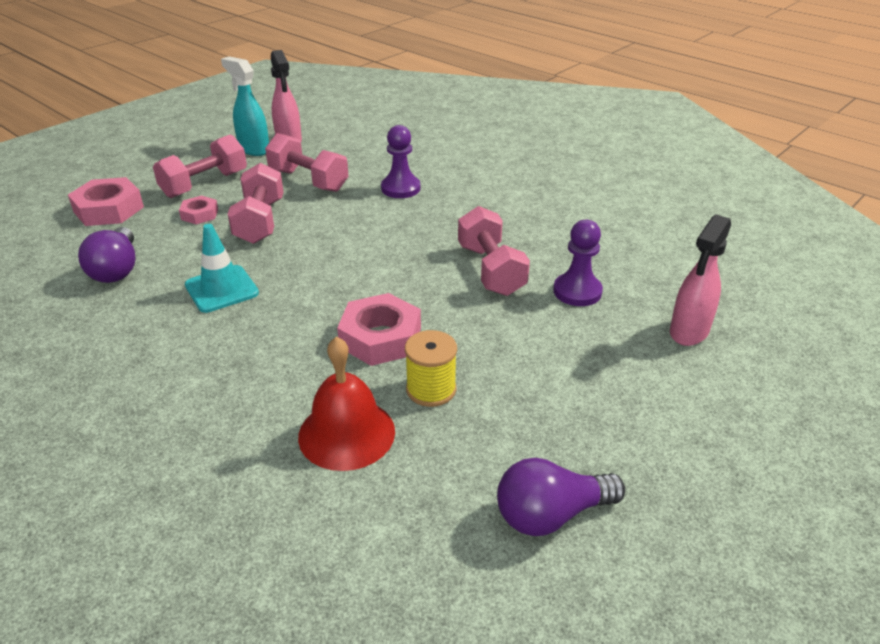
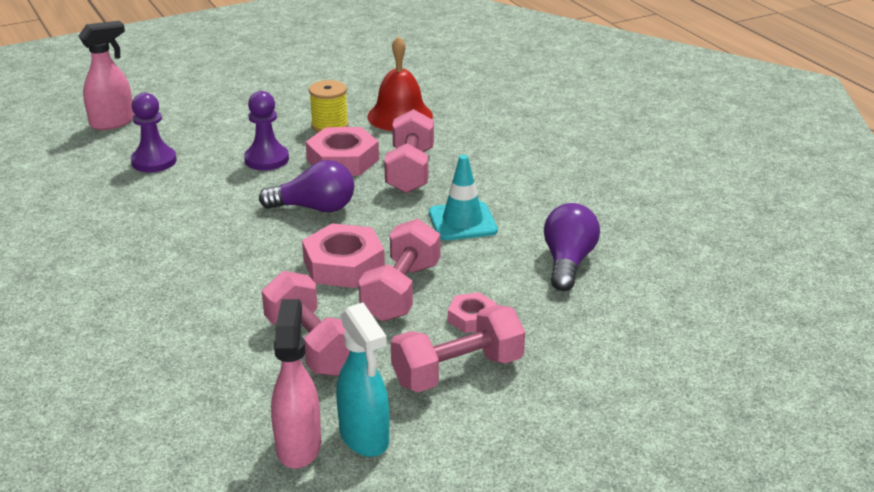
camera: 160 degrees left, 5 degrees down
(109, 209) = (590, 352): pink nut -> pink nut (343, 265)
(400, 188) = (204, 305): purple pawn -> purple pawn (266, 159)
(490, 270) = (205, 191): pink dumbbell -> pink dumbbell (410, 171)
(551, 515) = (310, 71): purple light bulb -> purple light bulb (315, 208)

